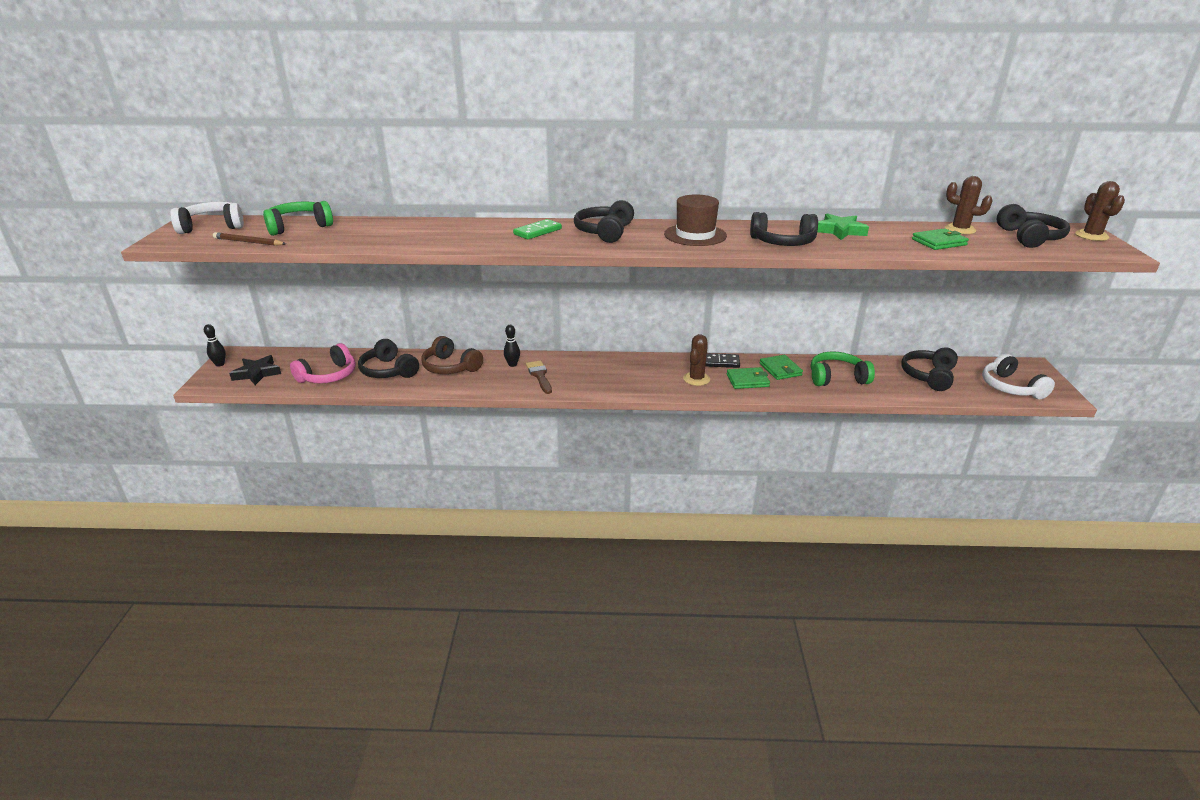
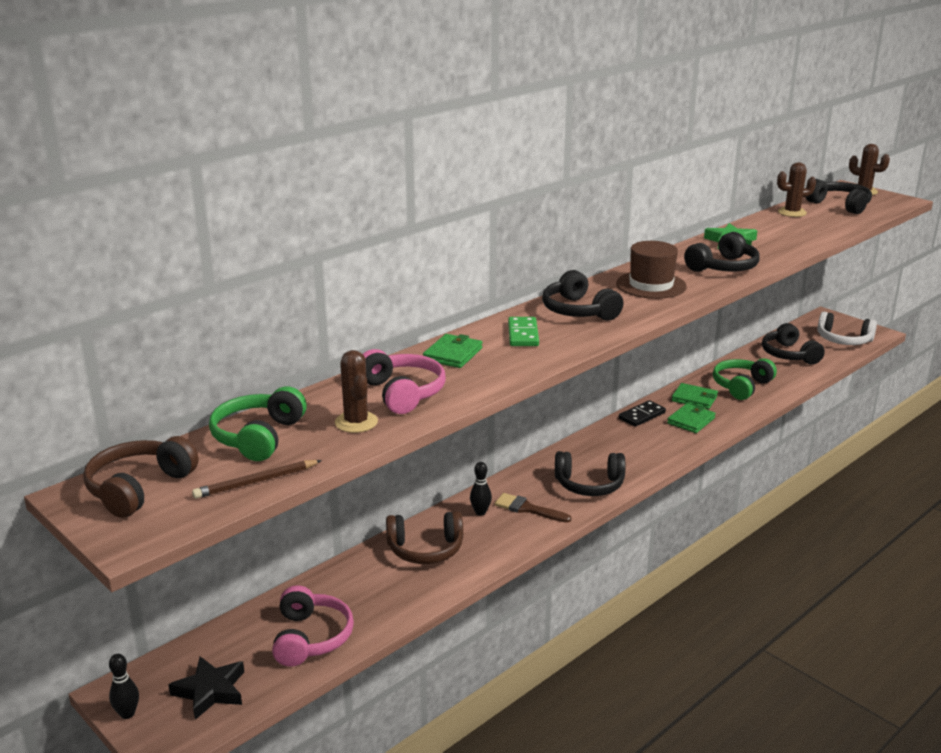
camera: 45 degrees left, 5 degrees down
(212, 227) = (139, 488): white headphones -> brown headphones
(388, 371) = (368, 591): black headphones -> black headphones (589, 485)
(401, 234) = (402, 393): none -> pink headphones
(696, 379) = (654, 440): brown cactus -> brown cactus (356, 422)
(939, 242) = (806, 228): green wallet -> green wallet (453, 354)

